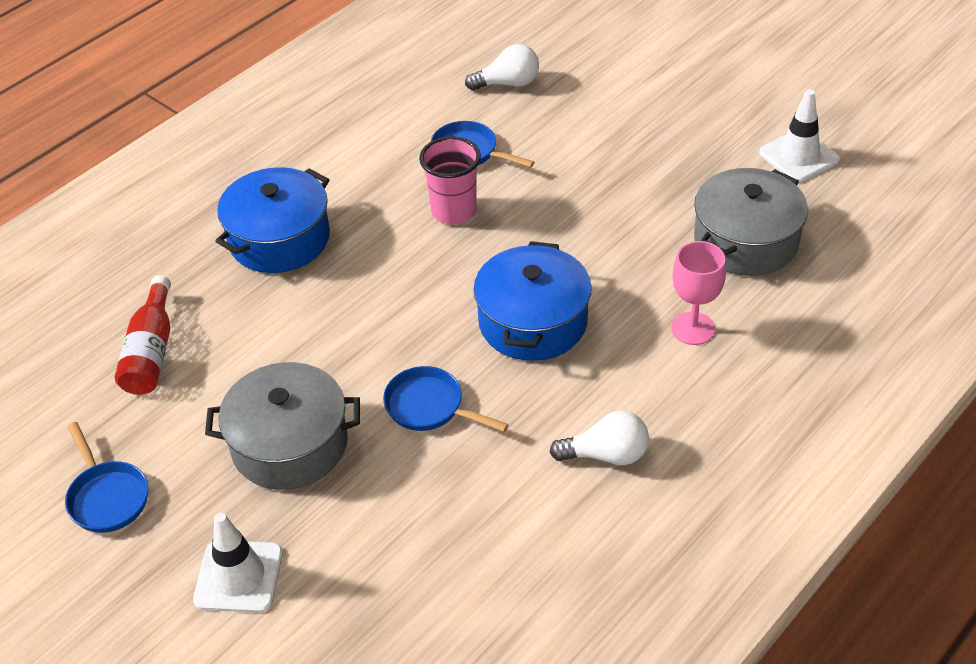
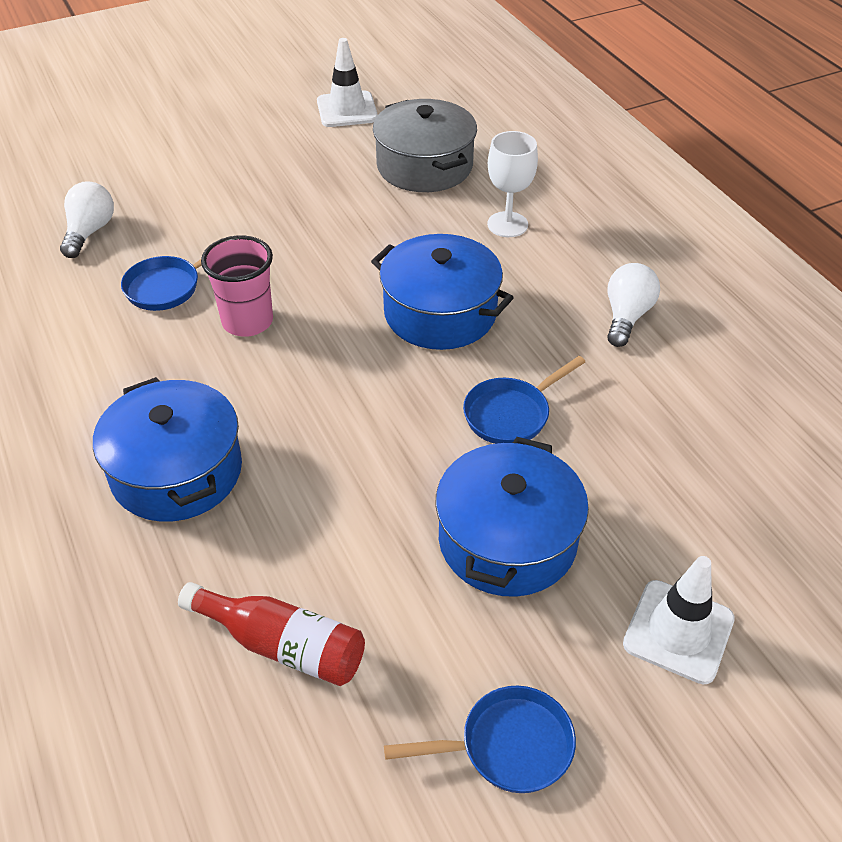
camera: 70 degrees left, 0 degrees up
(289, 444) = (507, 540): grey pot -> blue pot
(693, 328) = (507, 224): pink goblet -> white goblet

